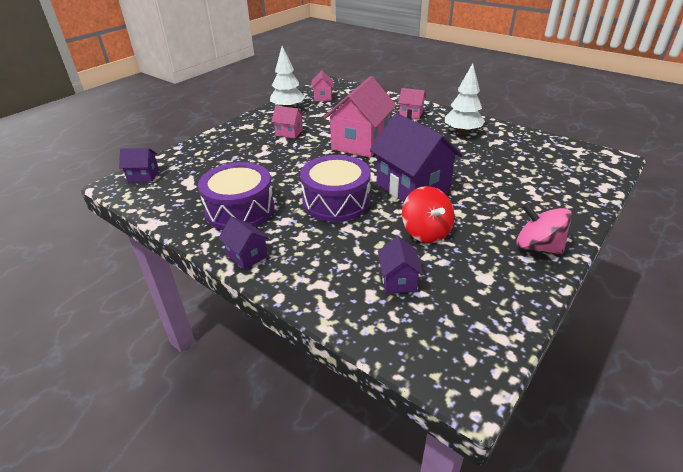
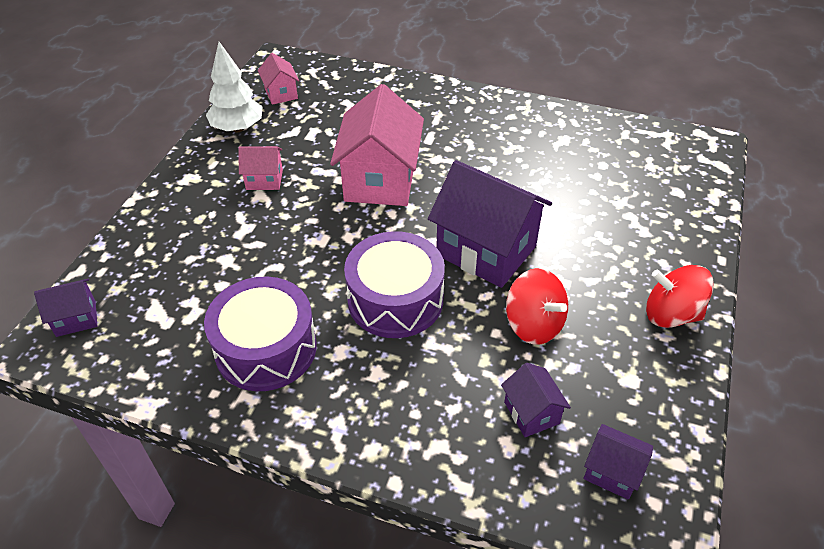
camera: 20 degrees left, 10 degrees up
(247, 256) = (318, 427): purple house -> purple house (612, 472)
(411, 114) = (427, 107): pink house -> none
(462, 132) = (511, 131): white tree -> none
(537, 247) = (671, 314): pink spinning top -> red spinning top

